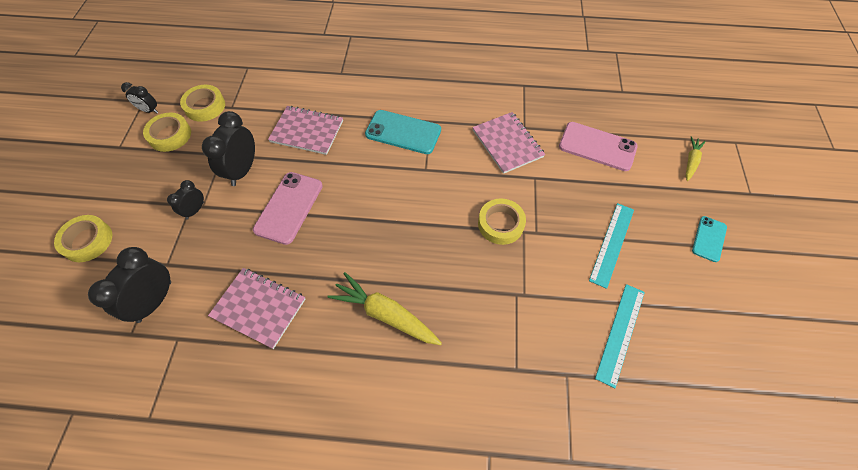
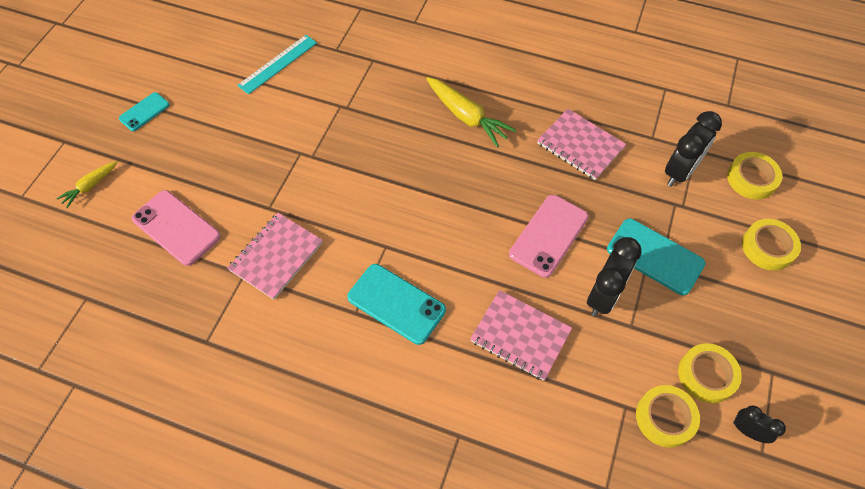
camera: 165 degrees left, 0 degrees up
(195, 210) = (655, 256): black clock -> turquoise phone
(500, 224) = (331, 168): yellow tape -> yellow tape (751, 179)
(507, 143) = (276, 256): pink notebook -> pink notebook turned 45 degrees clockwise
(612, 244) = (236, 127): turquoise ruler -> none

